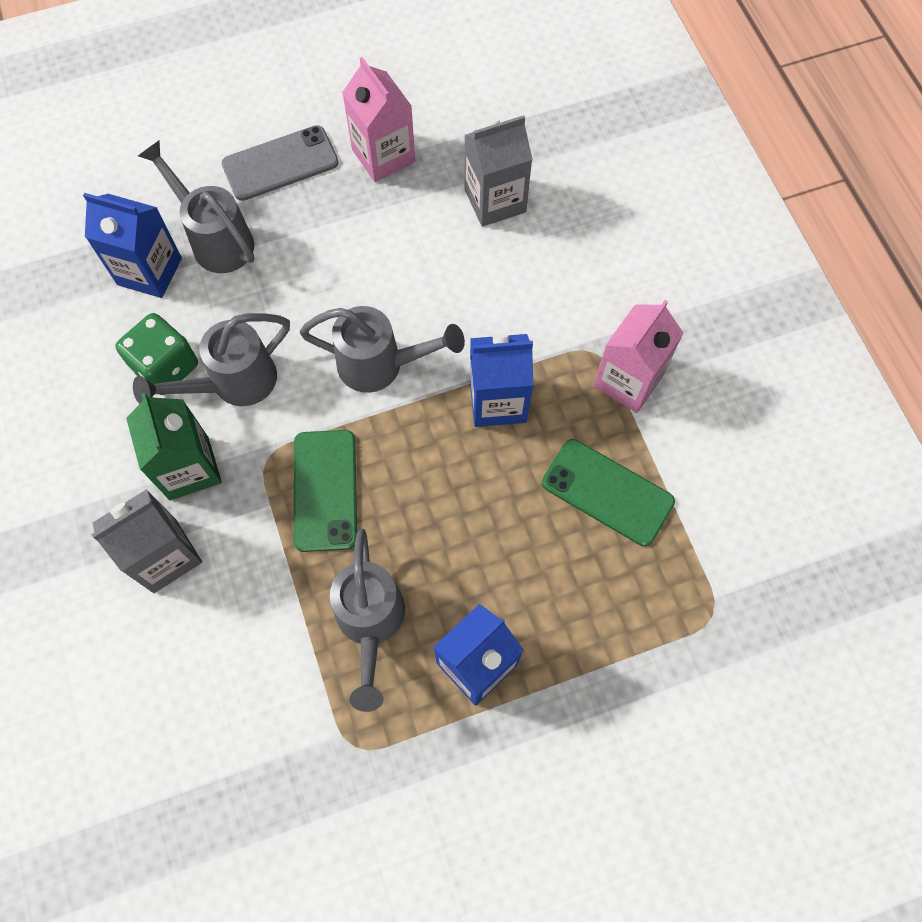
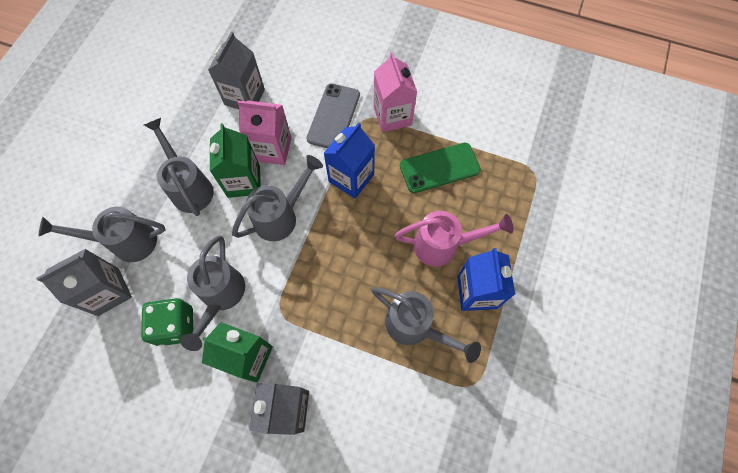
camera: 50 degrees left, 0 degrees up
(149, 271) = (108, 292): blue carton -> grey carton
(280, 163) = (116, 176): grey phone -> grey phone (333, 116)
(325, 490) = (325, 295): green phone -> none
(332, 242) = (189, 186): none -> grey watering can
(383, 156) = (166, 125): pink carton -> pink carton (272, 149)
(388, 290) = (243, 181): none -> green carton
(505, 577) = (444, 245): none -> pink watering can

